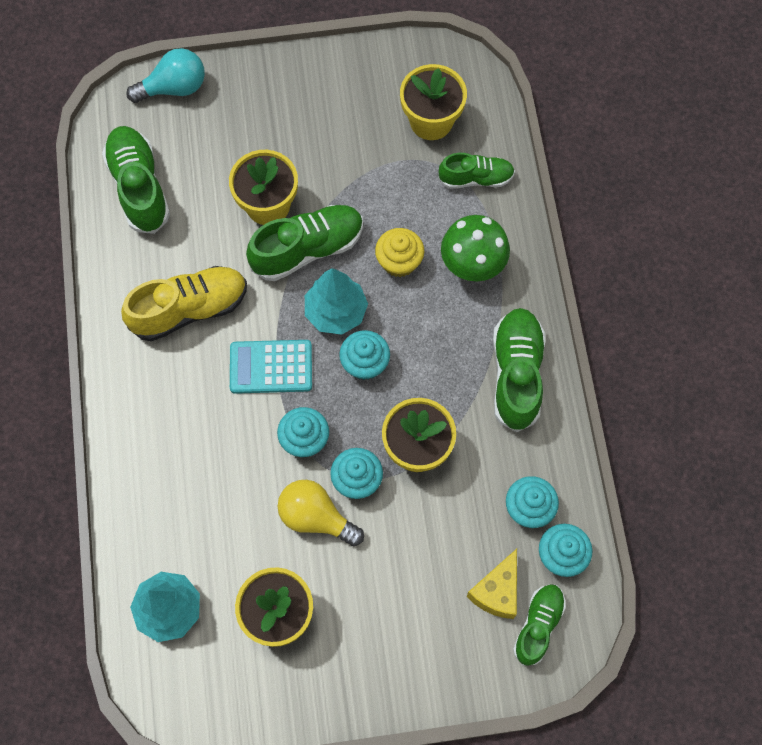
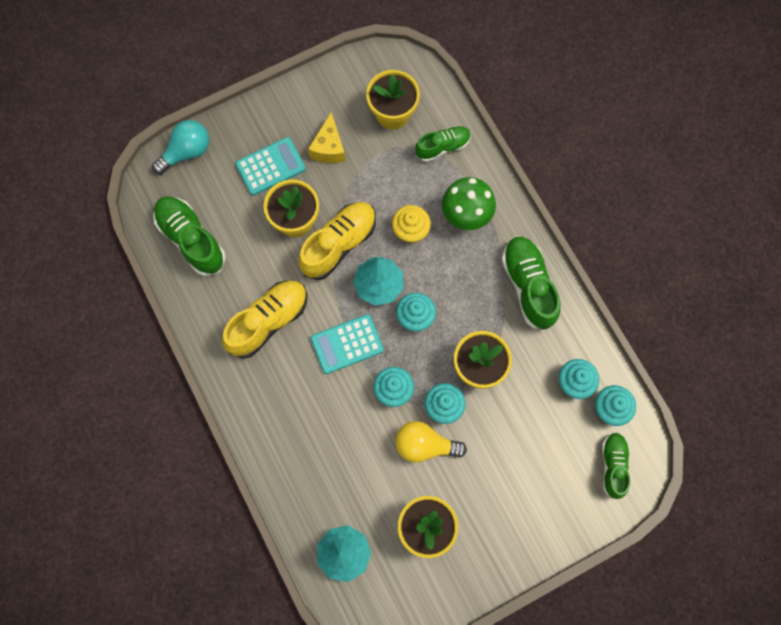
camera: 20 degrees left, 5 degrees up
(263, 135) = (270, 166): none -> turquoise calculator
(308, 249) = (339, 244): green shoe -> yellow shoe
(497, 591) = (575, 451): yellow cheese -> yellow cheese (329, 148)

